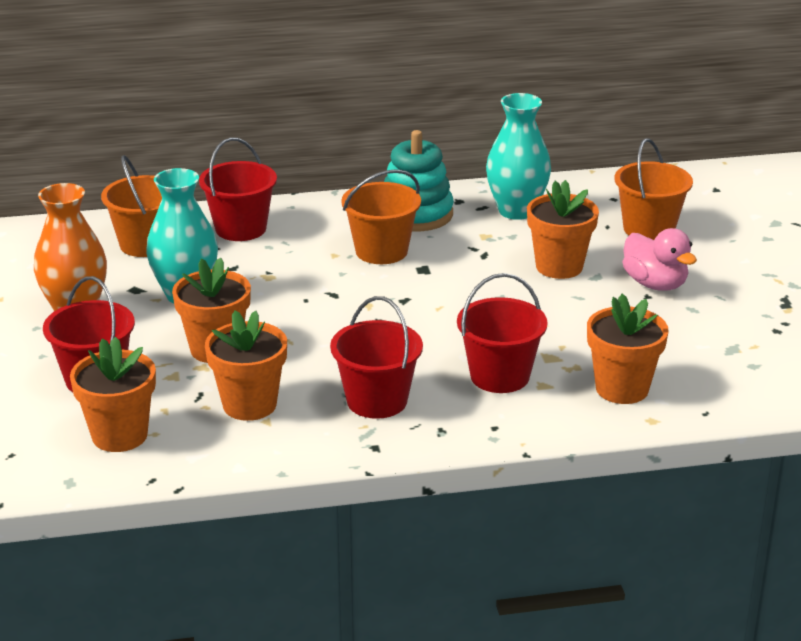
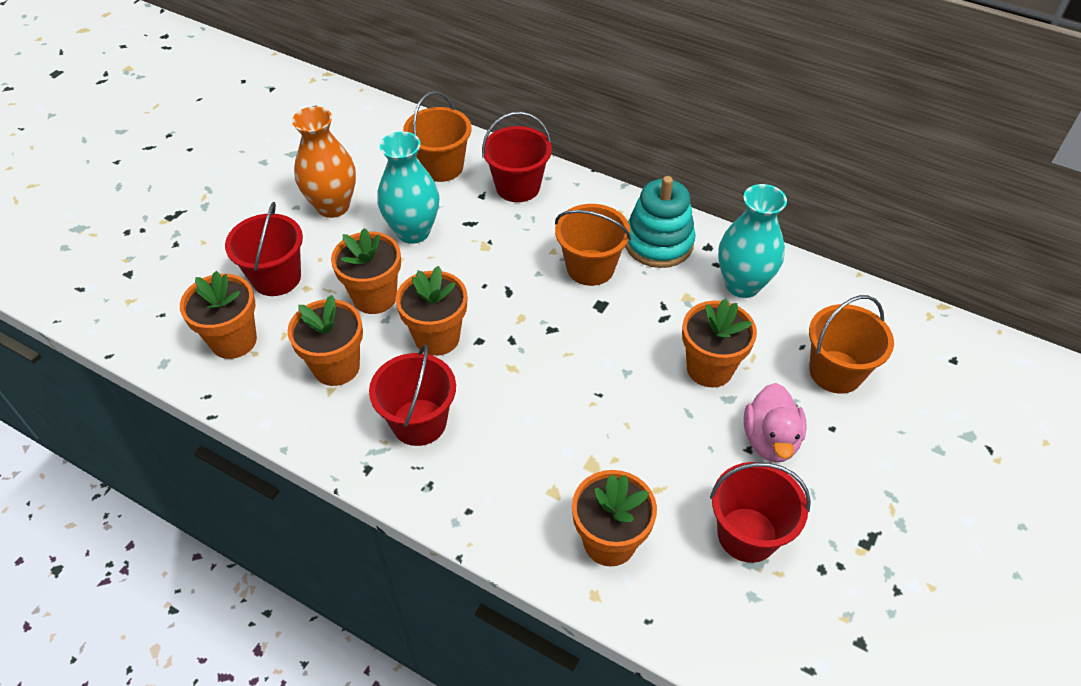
camera: 40 degrees right, 20 degrees up
(313, 347) = (437, 337): none -> orange flower pot
(499, 376) = (531, 459): red bucket -> red bucket (747, 534)

